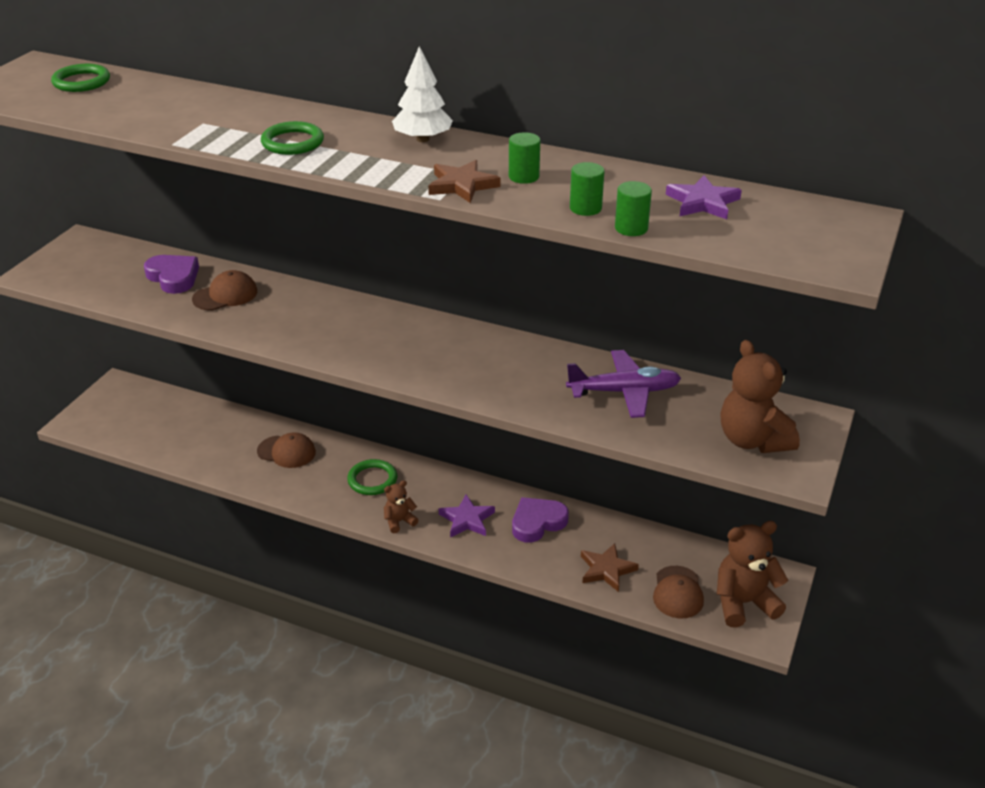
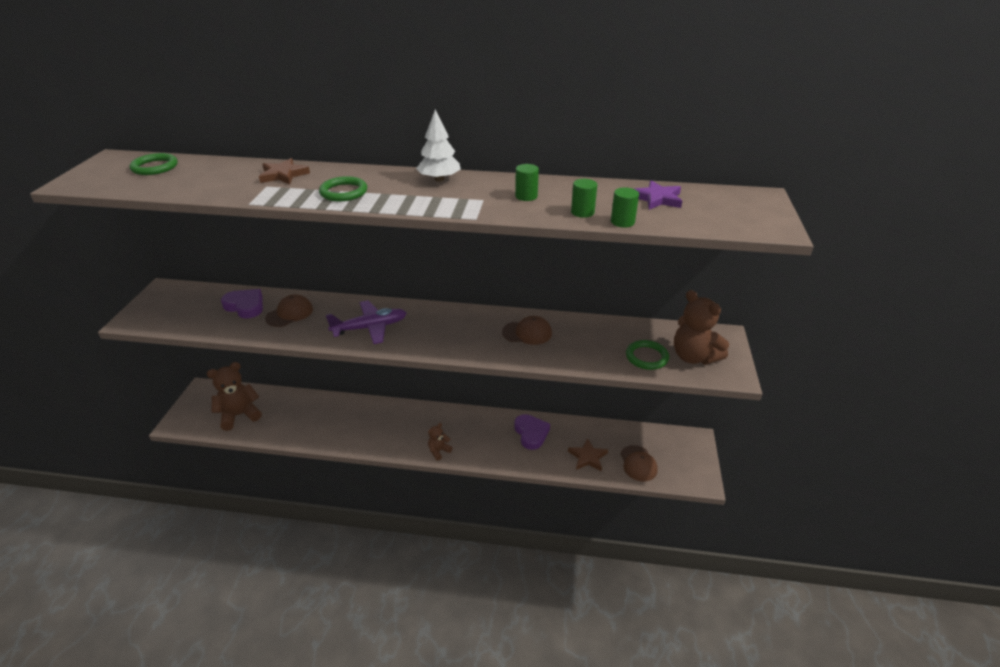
camera: 15 degrees left, 0 degrees up
(286, 452) = (343, 416): brown cap -> brown cap (527, 333)
(372, 480) = (410, 425): green ring -> green ring (646, 357)
(462, 185) = (486, 207): brown star -> brown star (283, 175)
(467, 519) = (484, 440): purple star -> none
(537, 522) = (531, 433): purple heart -> purple heart turned 120 degrees clockwise
(624, 392) = (597, 338): purple plane -> purple plane (370, 328)
(743, 603) = (681, 462): brown teddy bear -> brown teddy bear (239, 415)

